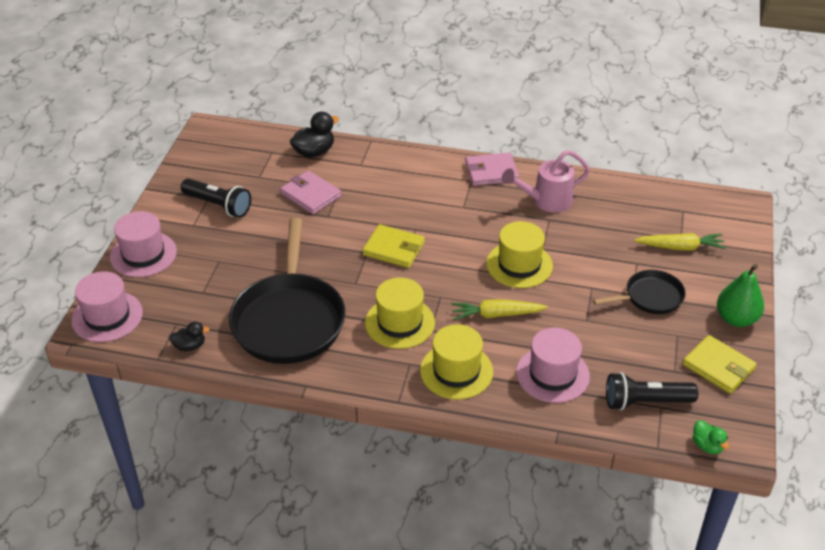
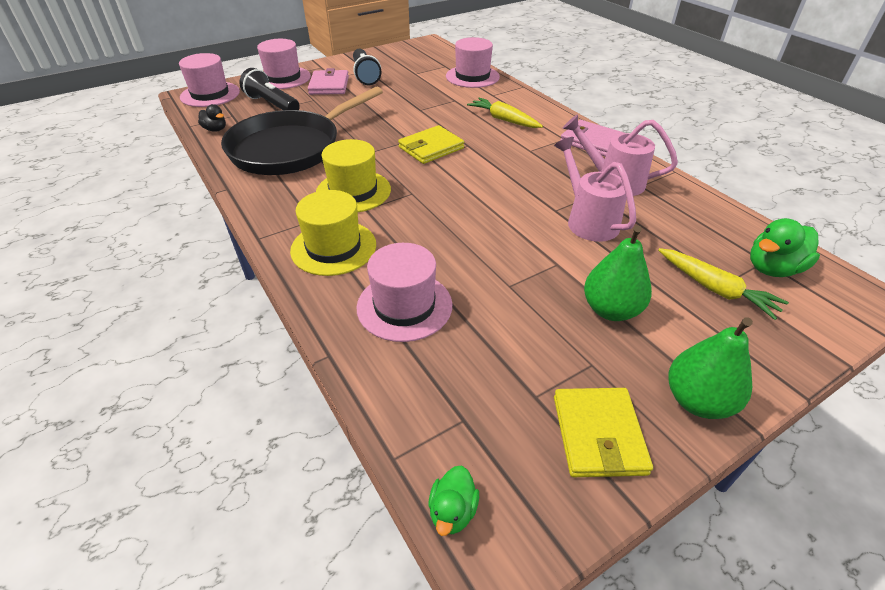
camera: 45 degrees right, 0 degrees up
(311, 195) = (429, 95): pink wallet -> pink wallet (329, 85)
(314, 152) = (472, 76): black duck -> pink hat
(393, 249) = (431, 148): yellow wallet -> yellow wallet turned 75 degrees clockwise
(496, 315) = (434, 231): yellow carrot -> yellow carrot (504, 120)
(519, 265) = (514, 209): yellow hat -> none
(570, 243) = (588, 220): none -> pink watering can
(645, 402) = (454, 400): black flashlight -> black flashlight (272, 104)
(650, 297) = (611, 310): black pan -> green pear
(691, 214) = (772, 268): none -> green duck

